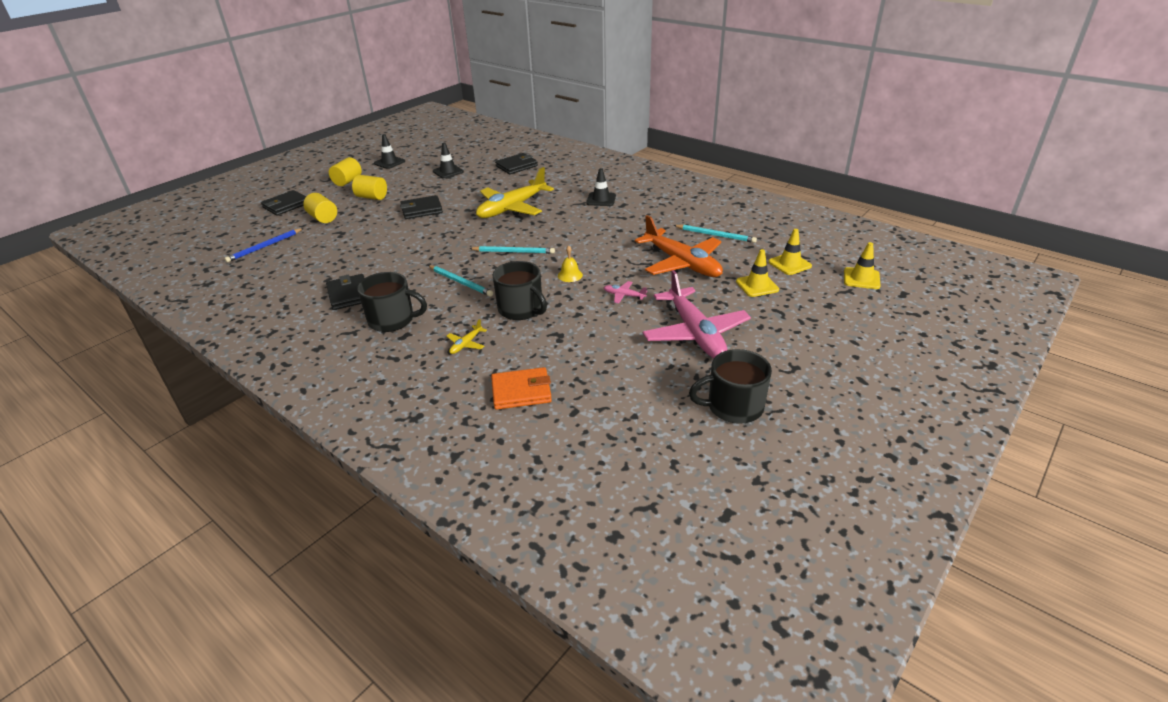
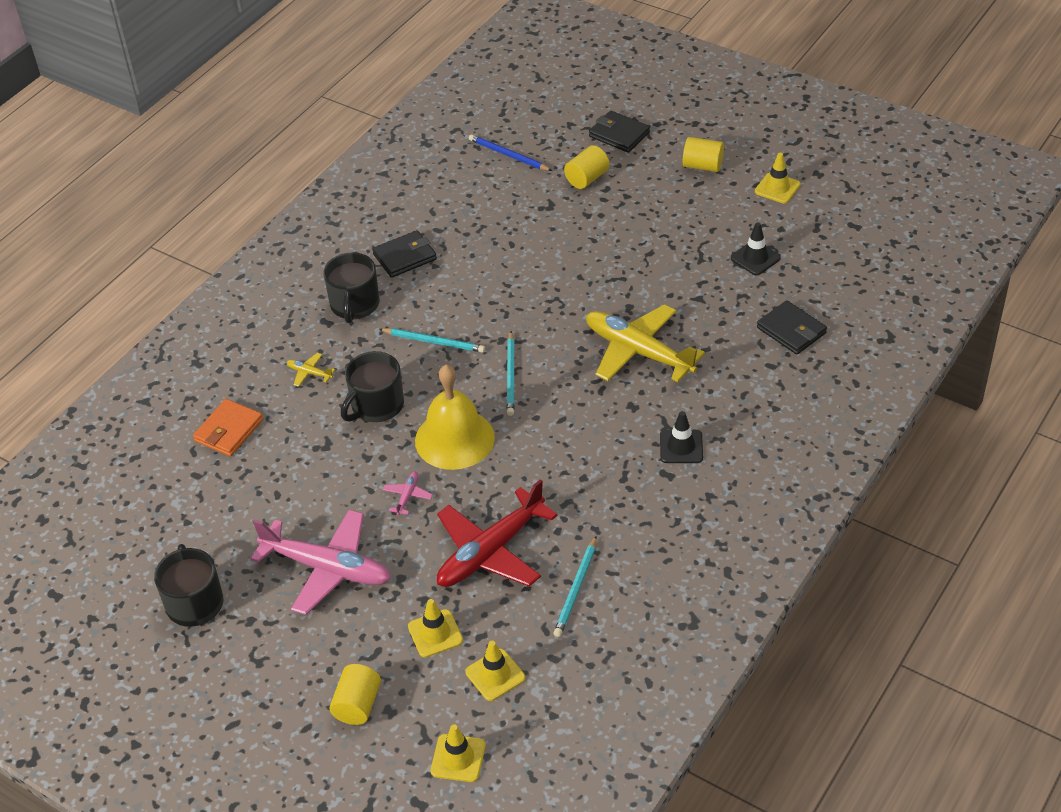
camera: 85 degrees right, 10 degrees up
(372, 197) = (654, 204): yellow cylinder -> yellow cylinder (357, 705)
(389, 162) = (777, 188): black traffic cone -> yellow traffic cone
(421, 210) = (621, 262): black wallet -> none
(460, 282) = (434, 342): turquoise pencil -> turquoise pencil turned 105 degrees counterclockwise
(521, 391) = (229, 430): orange wallet -> orange wallet turned 45 degrees clockwise
(570, 275) = (454, 439): yellow bell -> yellow bell, size x2.47
(682, 263) = (491, 551): orange plane -> red plane
(695, 333) = (327, 568): pink plane -> pink plane turned 135 degrees counterclockwise

